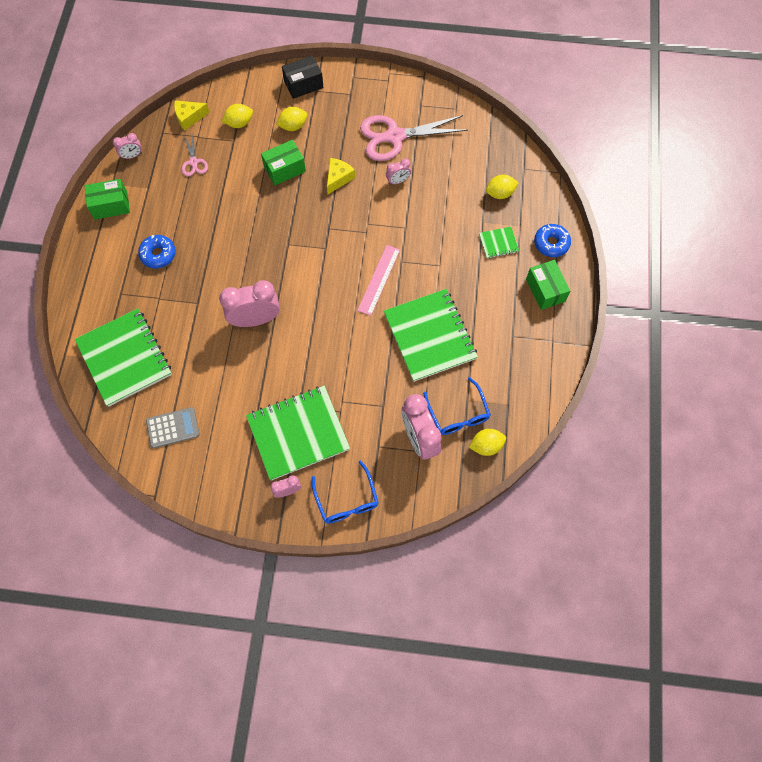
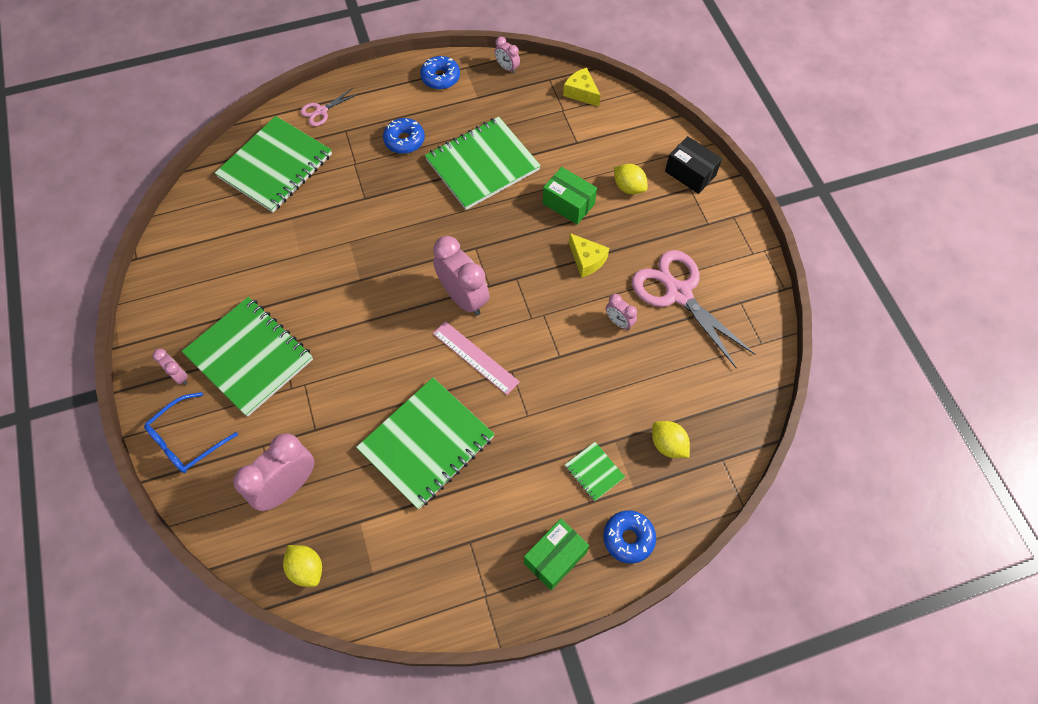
camera: 65 degrees right, 5 degrees down
(111, 205) = (440, 77): green box -> blue donut
(173, 427) = (215, 240): grey calculator -> none
(194, 162) = (529, 120): pink scissors -> pink scissors (321, 111)
(216, 210) = (482, 165): none -> green notebook
(239, 123) = (601, 138): yellow lemon -> none
(255, 319) = (369, 258): pink clock -> pink clock (463, 297)
(338, 178) = (586, 260): yellow cheese -> yellow cheese turned 45 degrees clockwise
(379, 280) = (475, 357): pink ruler -> pink ruler turned 45 degrees clockwise
(458, 414) = (336, 518): blue glasses -> none

